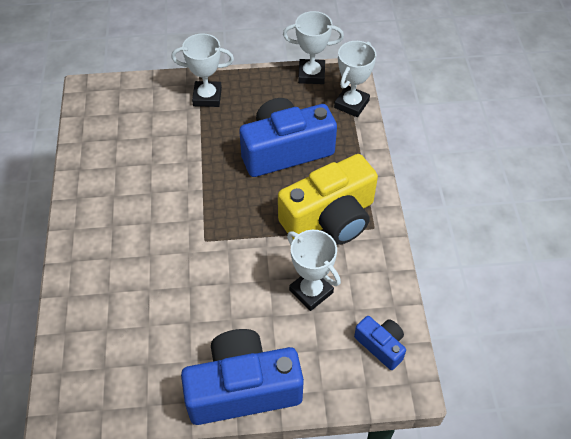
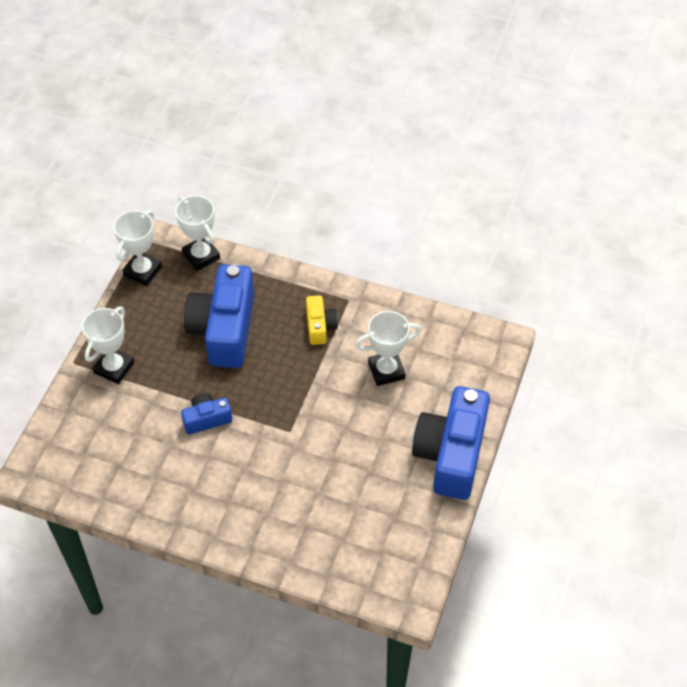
camera: 65 degrees left, 0 degrees up
(330, 218) = (320, 326): yellow camera -> yellow camera, size x0.48
(381, 345) = (460, 344): blue camera -> blue camera (206, 419)

